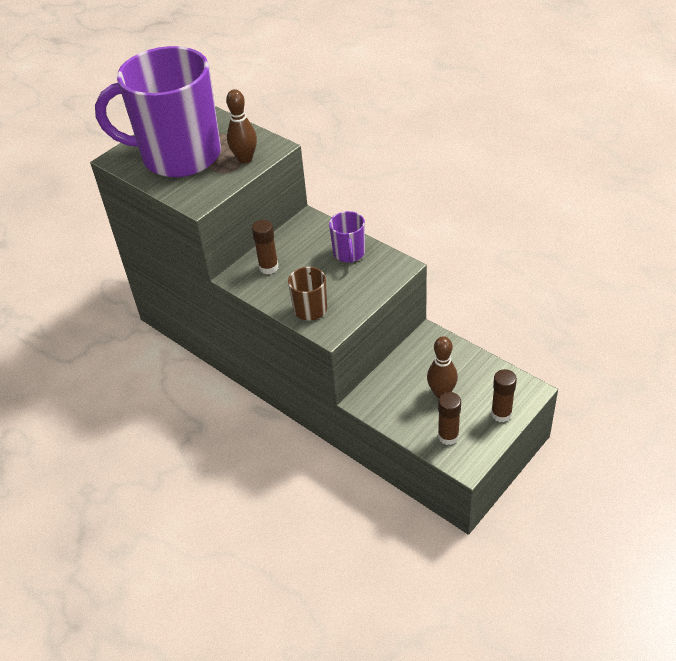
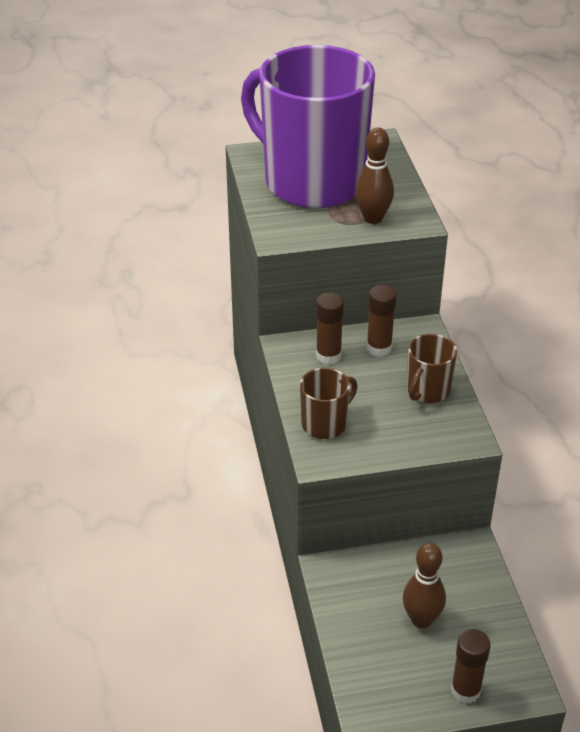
camera: 35 degrees right, 5 degrees down
(349, 253) = (427, 391): purple mug -> brown mug
(448, 436) = (379, 672): brown glue stick -> brown glue stick (379, 348)

